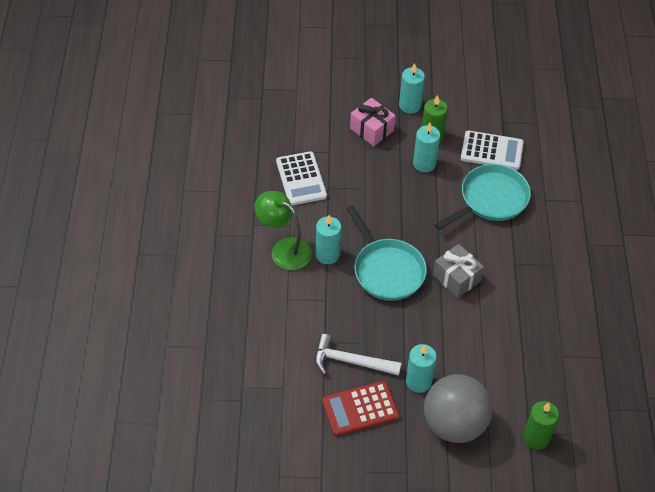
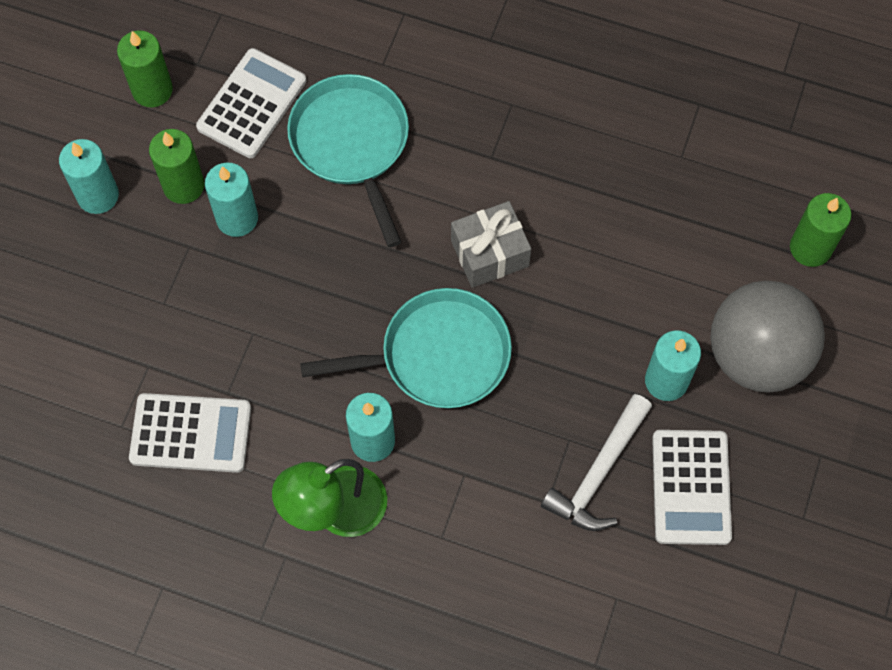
camera: 70 degrees left, 15 degrees up
(360, 409) = (691, 487): red calculator -> white calculator
(371, 129) = (126, 277): pink gift -> none
(478, 109) = (152, 90): none -> green candle

